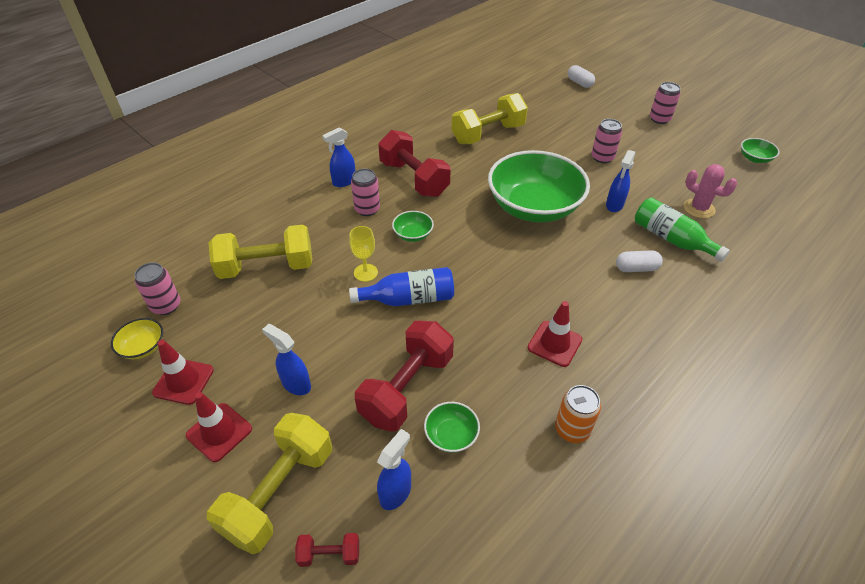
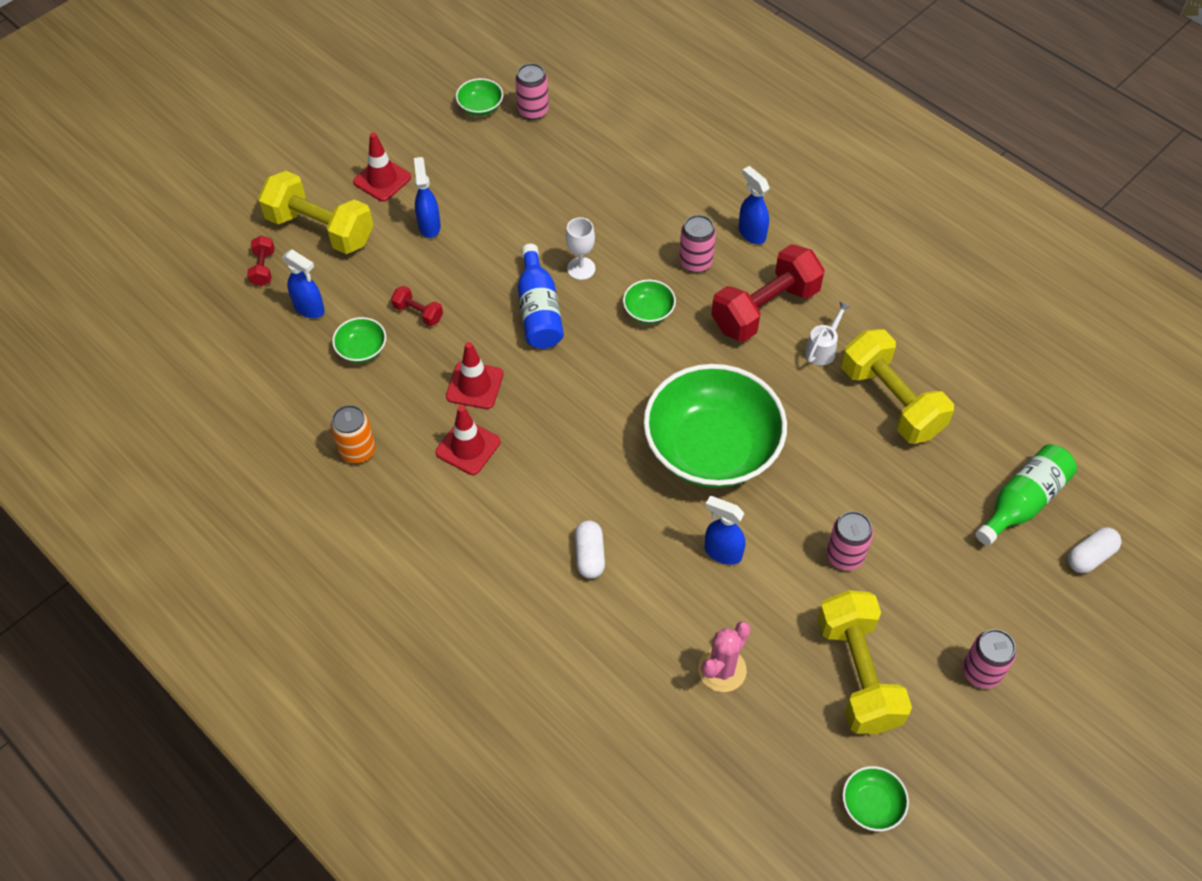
camera: 90 degrees right, 10 degrees up
(143, 347) = (480, 107): yellow bowl -> green bowl
(183, 381) = (438, 144): red traffic cone -> red traffic cone (474, 385)
(267, 267) = (589, 180): yellow dumbbell -> yellow dumbbell (858, 674)
(296, 384) = (429, 226): blue spray bottle -> blue spray bottle turned 45 degrees counterclockwise
(365, 272) = (581, 268): yellow goblet -> white goblet
(407, 388) = (418, 313): red dumbbell -> red dumbbell, size x0.45
(448, 157) = (822, 349): none -> white watering can
(671, 239) = (650, 613): green bottle -> green bottle (1023, 501)

